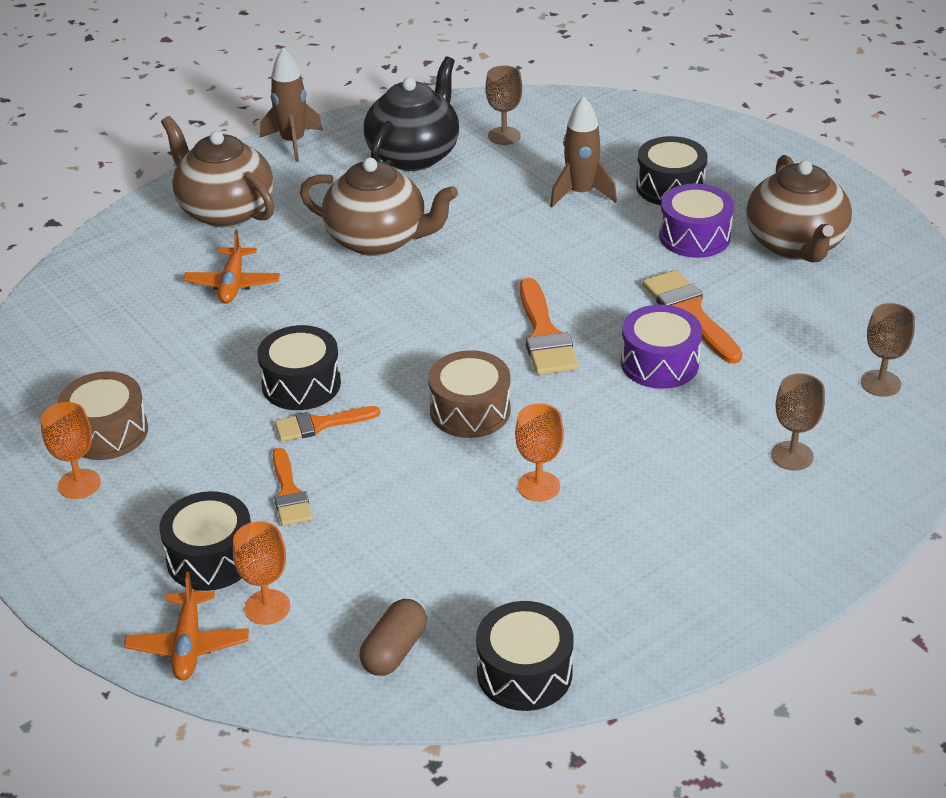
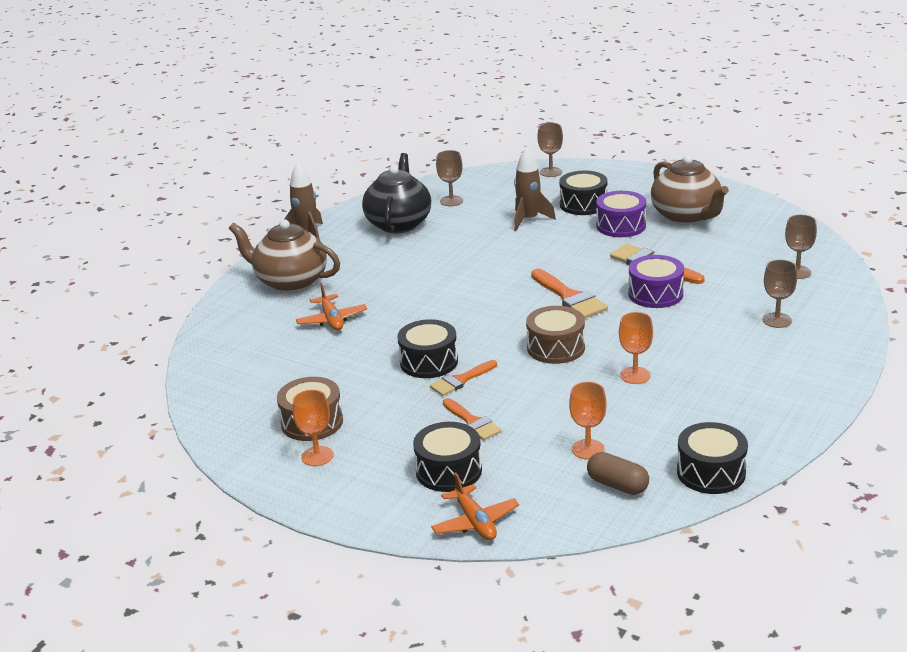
camera: 20 degrees left, 10 degrees down
(267, 607) = (512, 486): orange goblet -> orange goblet (588, 449)
(378, 240) = (414, 273): brown teapot -> none
(394, 650) = (617, 485): brown capsule -> brown capsule turned 60 degrees counterclockwise
(665, 121) = (550, 172): none -> brown goblet

